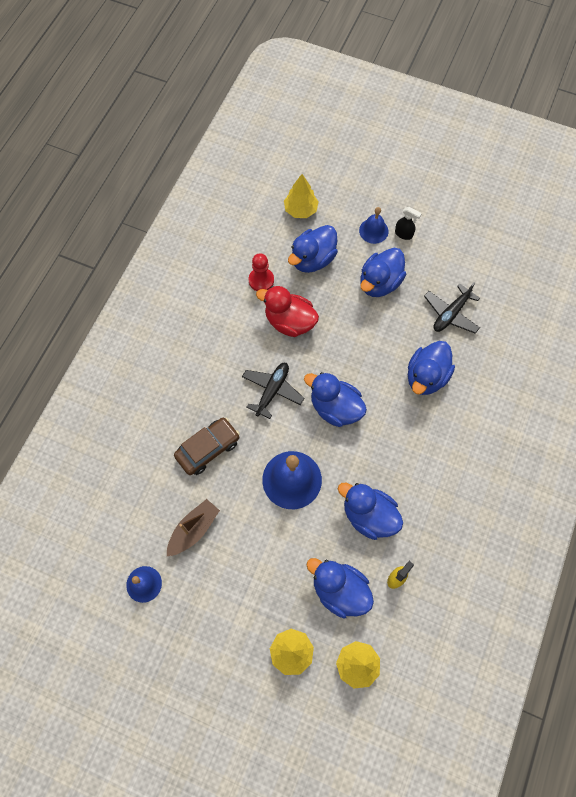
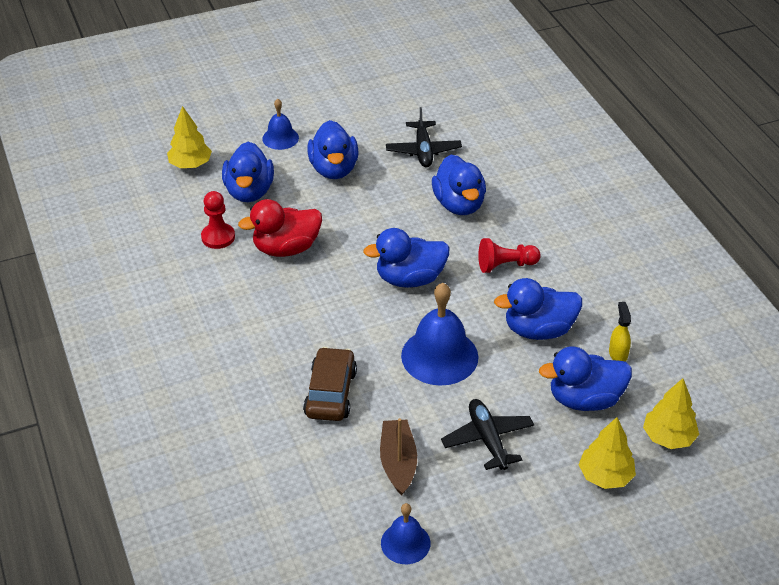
camera: 45 degrees left, 25 degrees down
(272, 391) = (336, 307): black plane -> black plane (487, 439)
(403, 234) = (311, 124): black spray bottle -> none
(403, 449) = (505, 265): none -> red pawn

